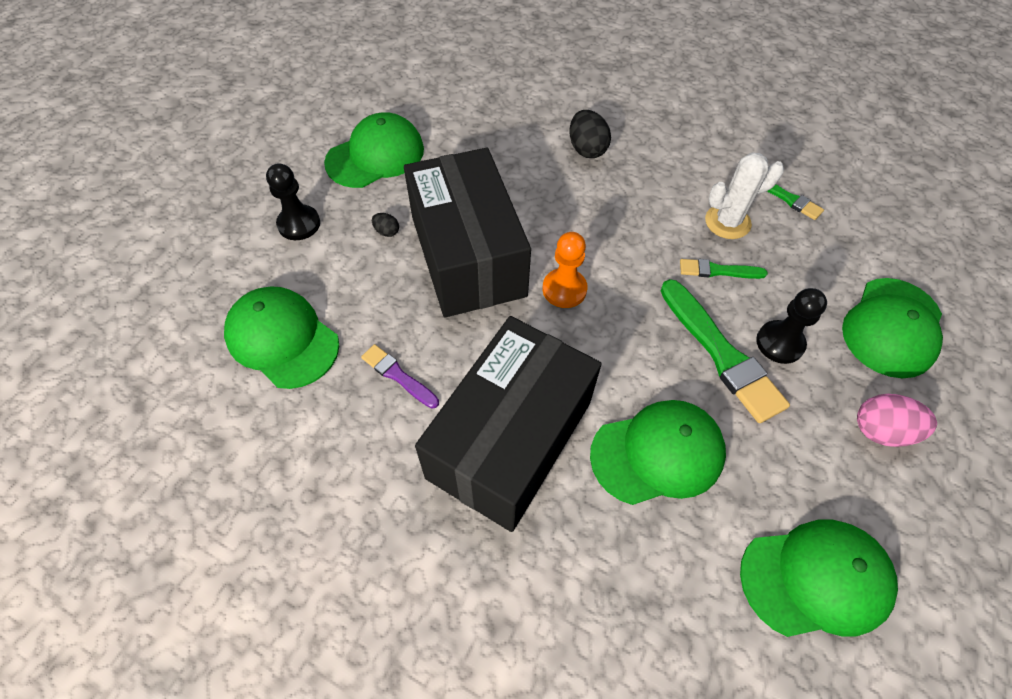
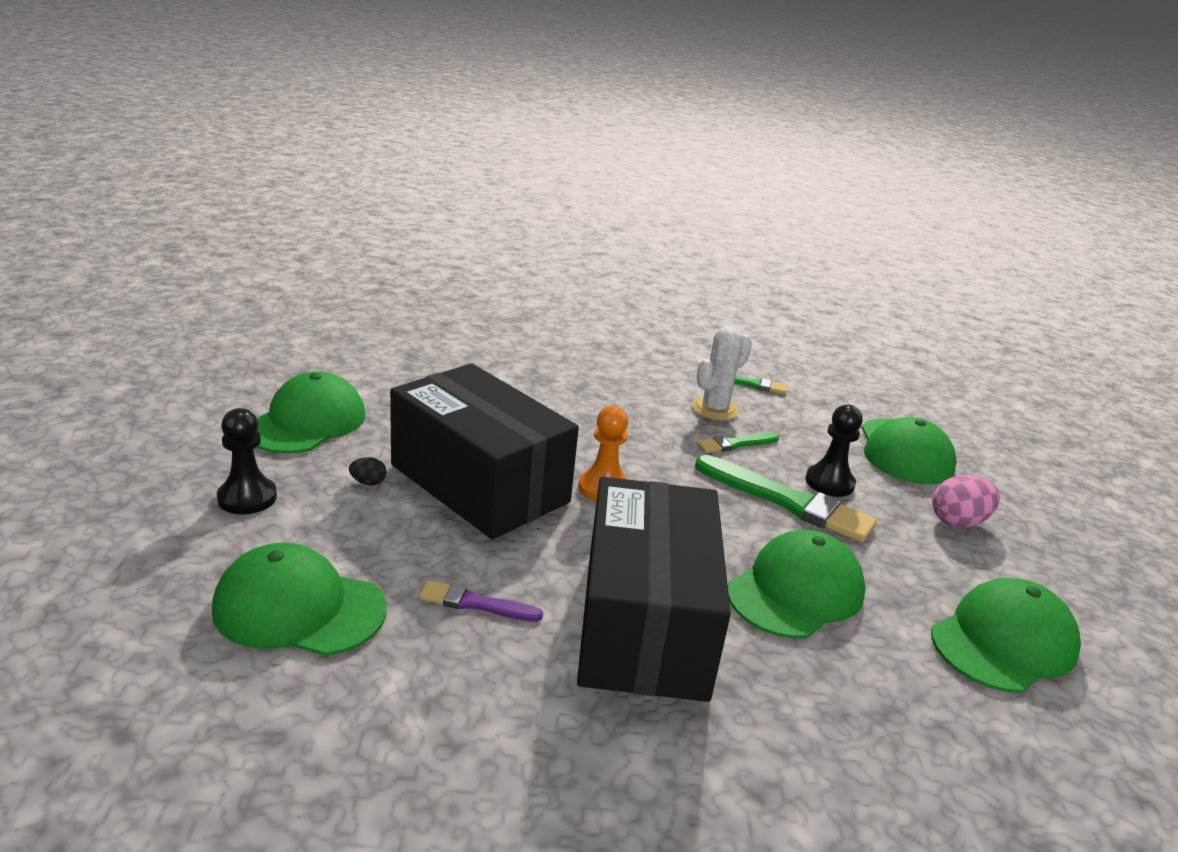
camera: 30 degrees left, 30 degrees down
(586, 149) = (541, 380): black egg -> none

